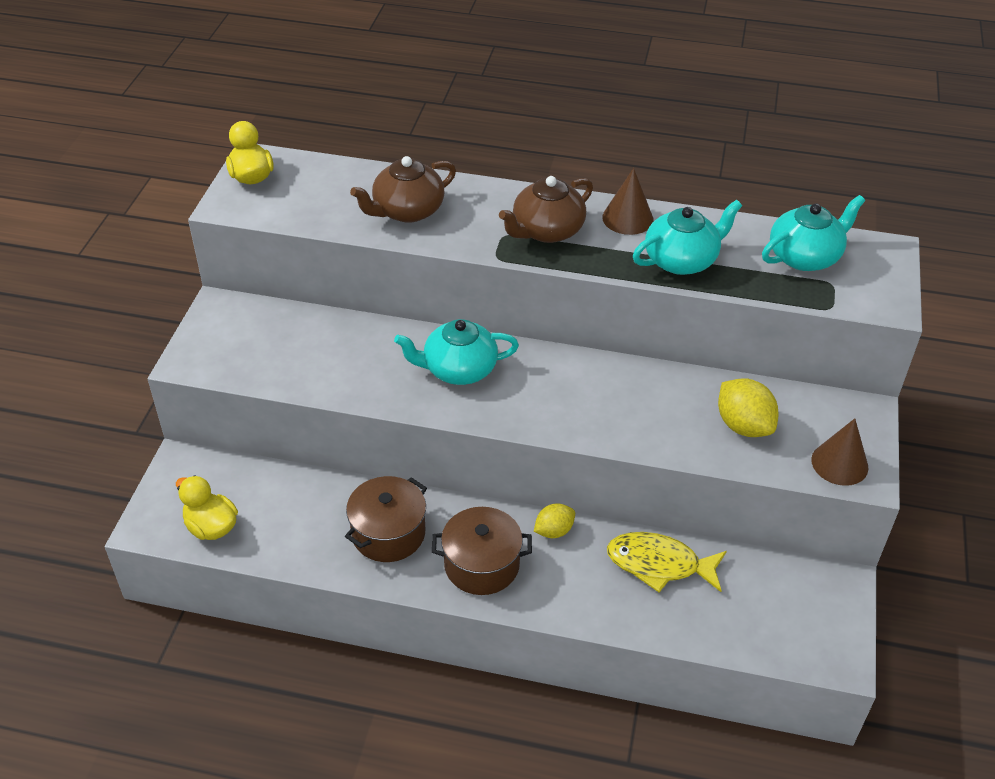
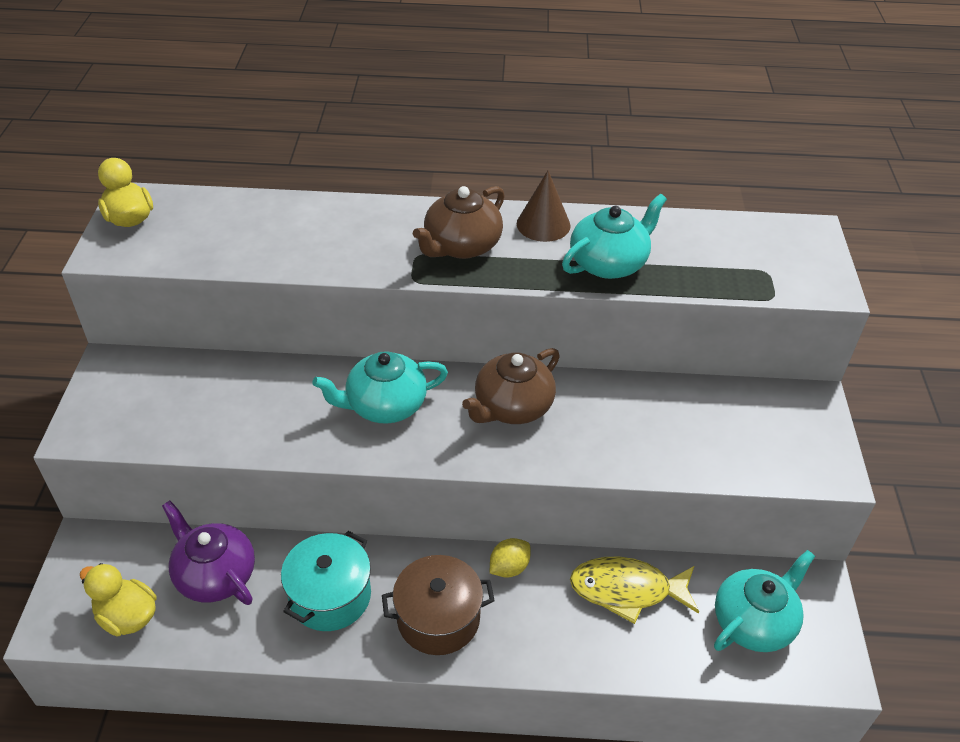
camera: 10 degrees left, 0 degrees up
(290, 502) = (215, 574): none -> purple teapot
(388, 533) = (330, 596): brown pot -> turquoise pot
(407, 211) = (307, 239): brown teapot -> brown teapot (512, 407)
(743, 425) = (696, 431): yellow lemon -> none
(805, 257) = (732, 247): turquoise teapot -> turquoise teapot (754, 622)
(839, 463) = (803, 460): brown cone -> none

